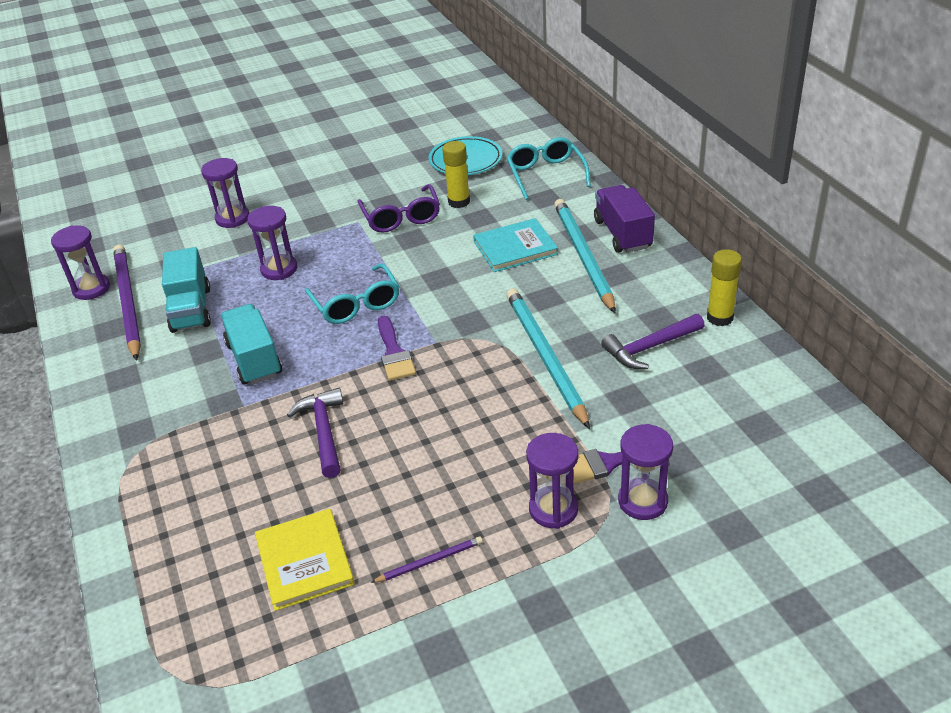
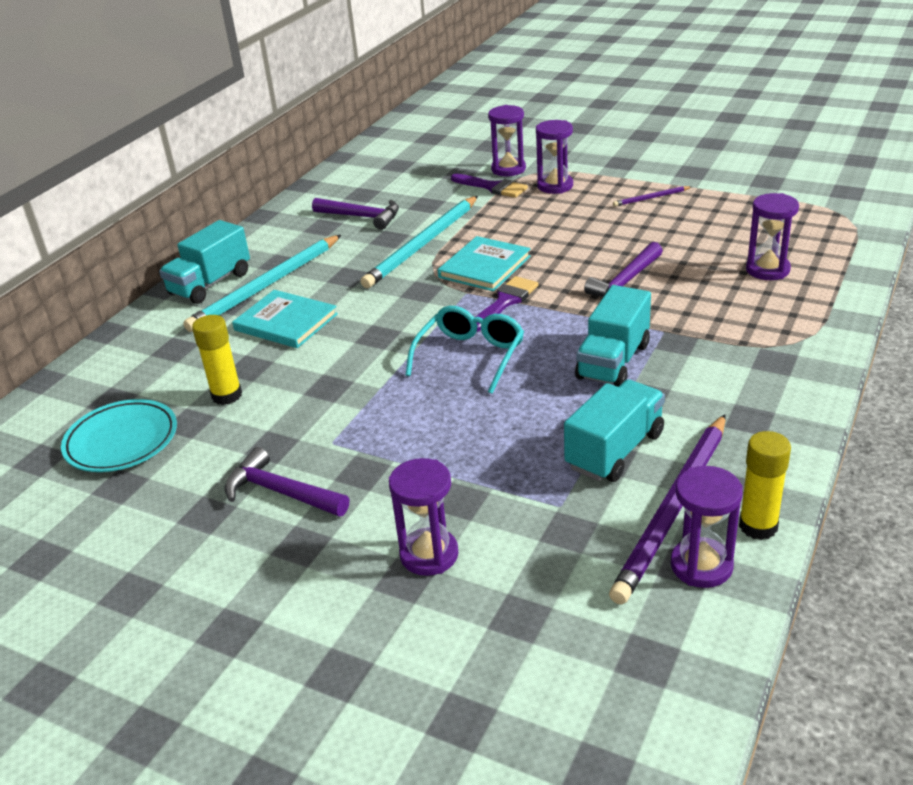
camera: 130 degrees left, 5 degrees down
(279, 269) = (479, 438): purple hourglass -> purple hourglass (767, 270)
(304, 561) = (722, 229): yellow book -> none
(343, 194) = (281, 492): none -> purple hammer
(401, 218) = (295, 415): purple glasses -> none
(430, 561) = (651, 198): purple pencil -> purple pencil turned 45 degrees counterclockwise
(459, 371) = (484, 267): none -> turquoise book
(545, 174) = (120, 370): turquoise glasses -> none
(622, 234) = (210, 284): purple truck -> turquoise truck
(720, 318) = (296, 209): yellow glue stick -> yellow glue stick (758, 526)

